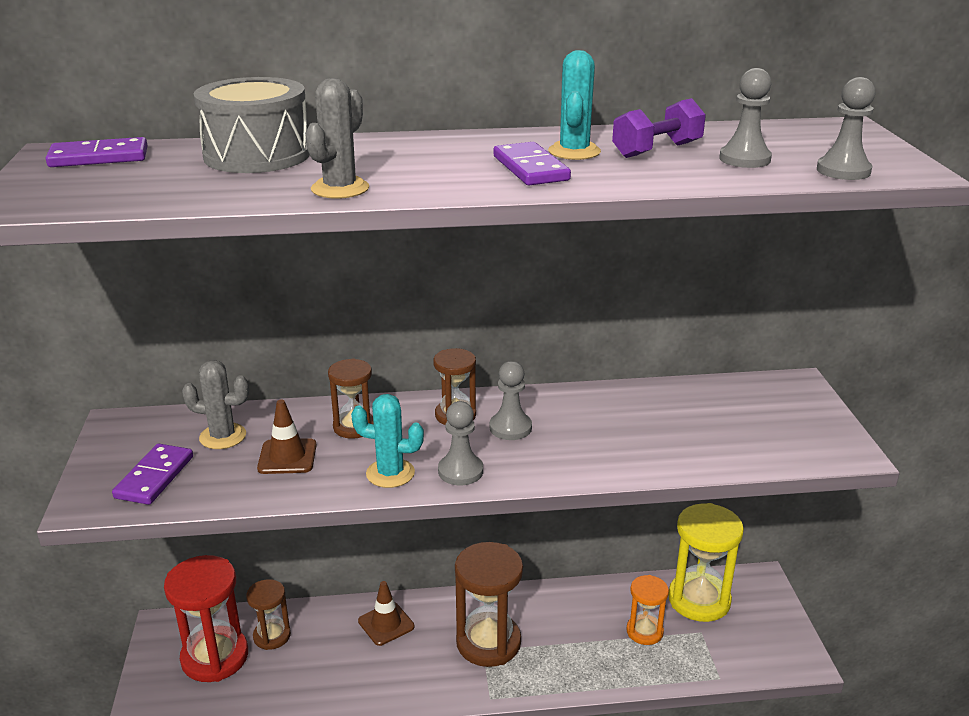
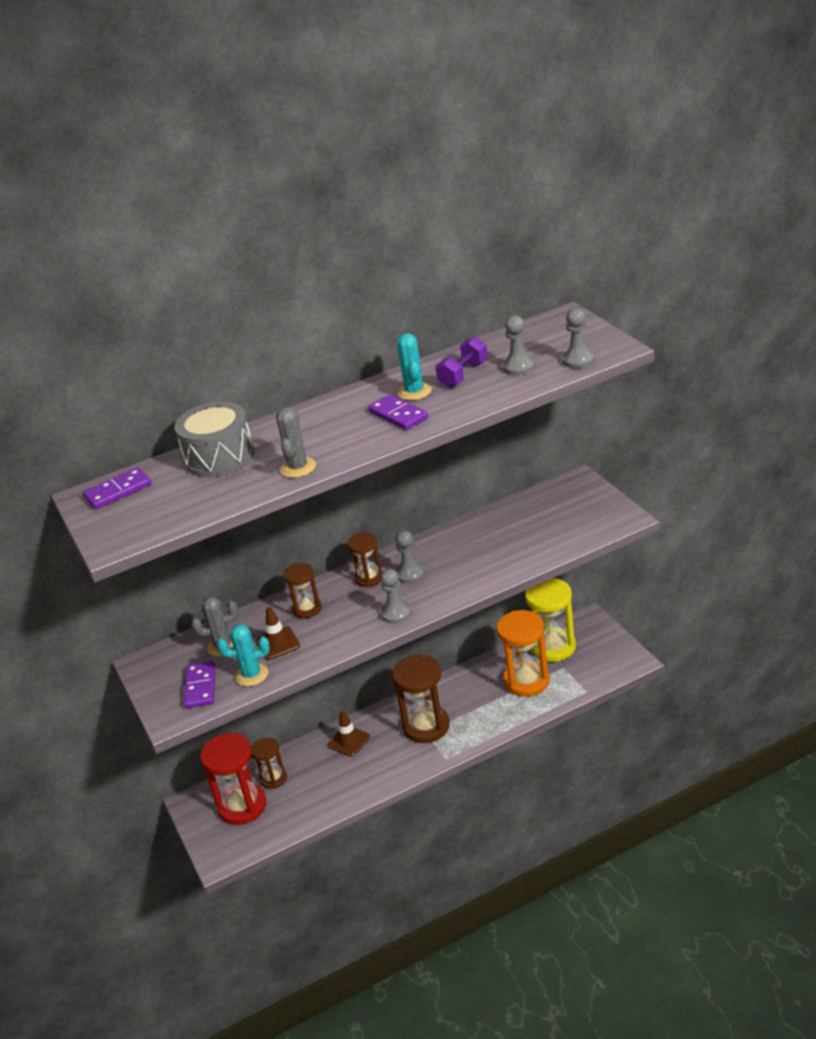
camera: 15 degrees left, 5 degrees up
(390, 473) = (352, 630): turquoise cactus -> turquoise cactus (251, 675)
(644, 631) = (526, 681): orange hourglass -> orange hourglass, size x1.74

